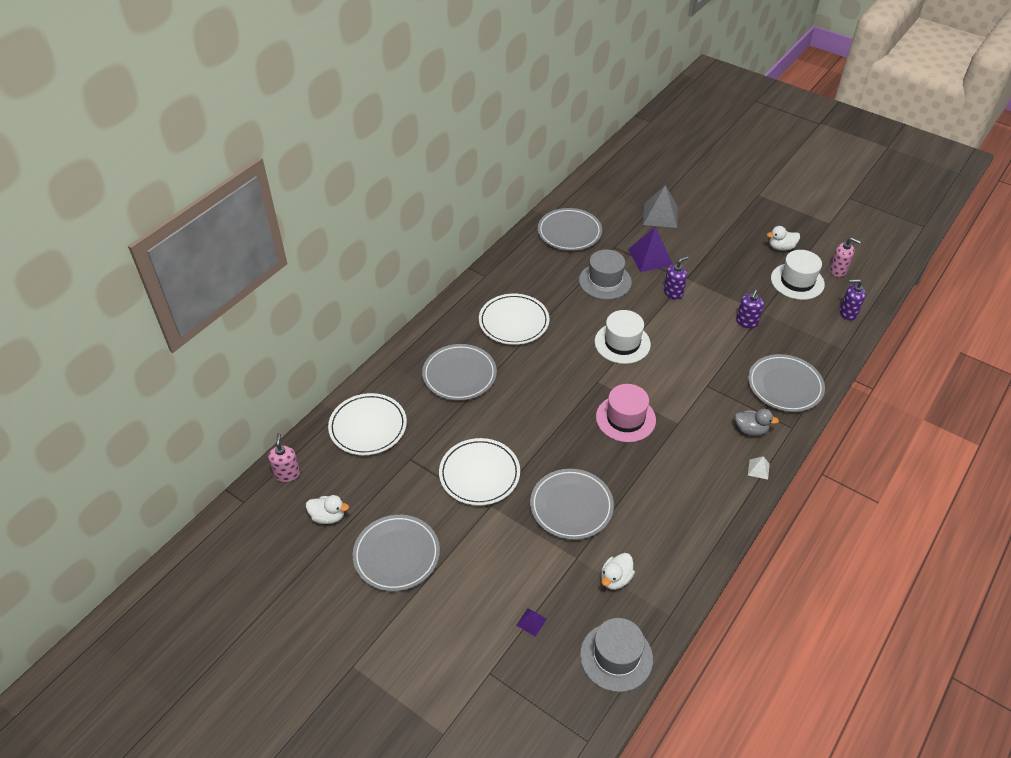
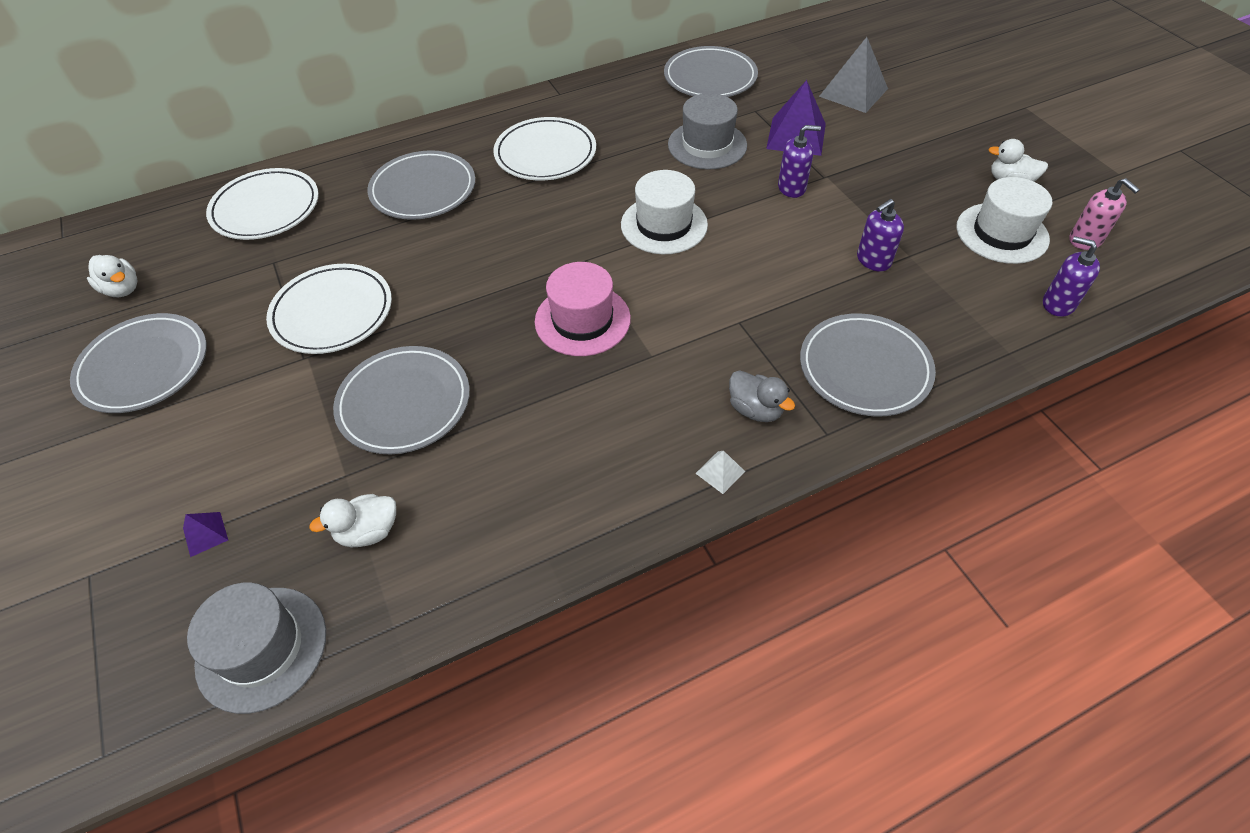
camera: 30 degrees right, 5 degrees up
(287, 474) = (133, 225): pink soap dispenser -> none

